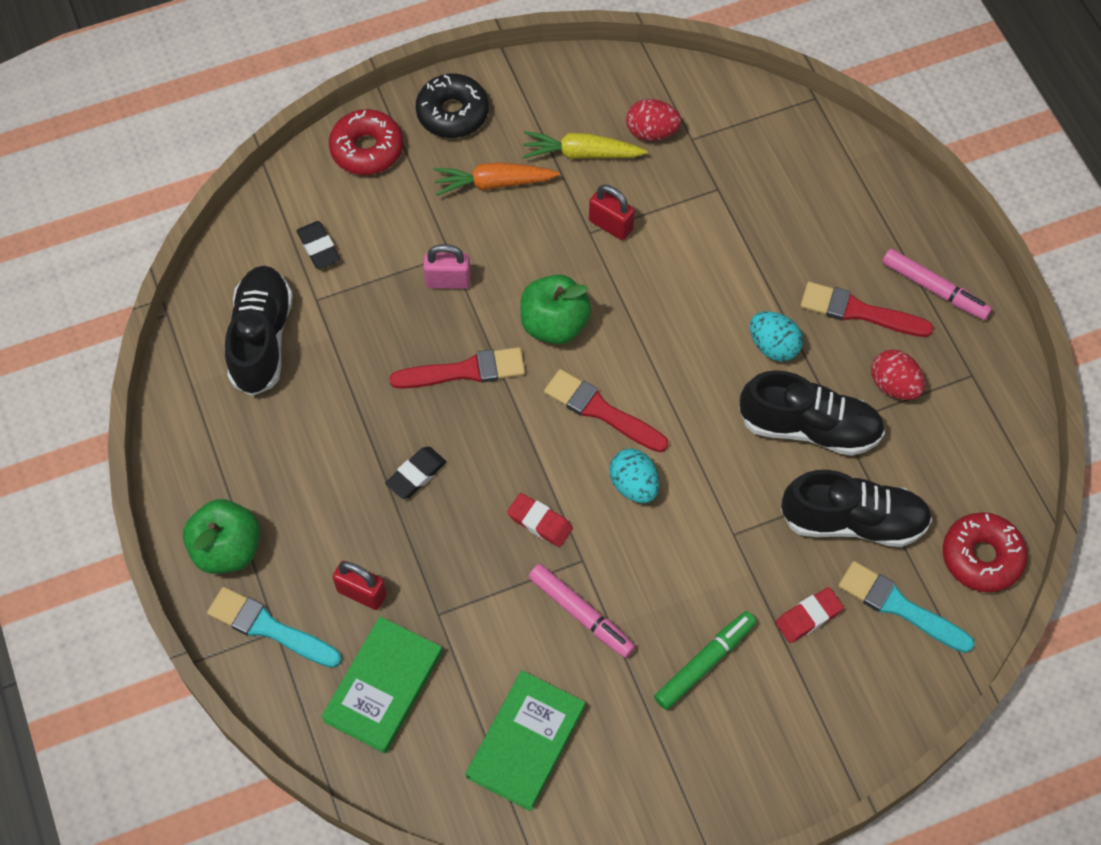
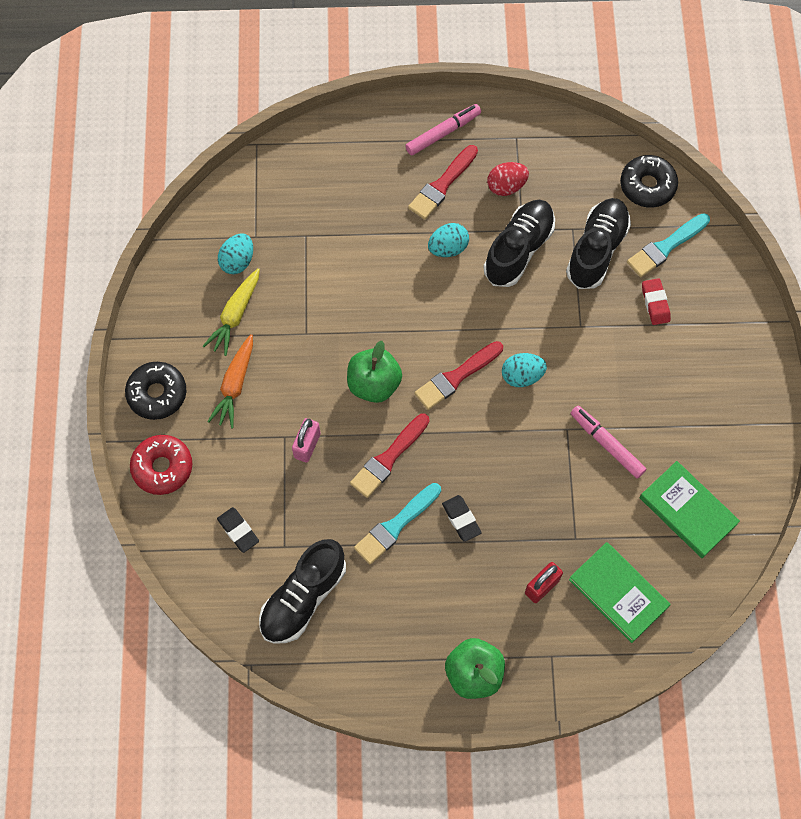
camera: 70 degrees left, 5 degrees up
(261, 339) = (303, 598): black shoe -> black shoe turned 75 degrees counterclockwise
(269, 628) = (547, 660): turquoise brush -> turquoise brush (396, 525)
(318, 248) = (238, 531): black eraser -> black eraser turned 60 degrees clockwise
(465, 371) = (388, 458): red brush -> red brush turned 150 degrees counterclockwise
(540, 522) = (528, 447): red eraser -> none
(581, 614) = (607, 444): pink marker -> pink marker turned 105 degrees counterclockwise
(610, 225) = (306, 317): red padlock -> none
(651, 132) = (237, 261): red egg -> turquoise egg
(705, 663) = (667, 378): green marker -> none
(981, 557) = (647, 186): red donut -> black donut

